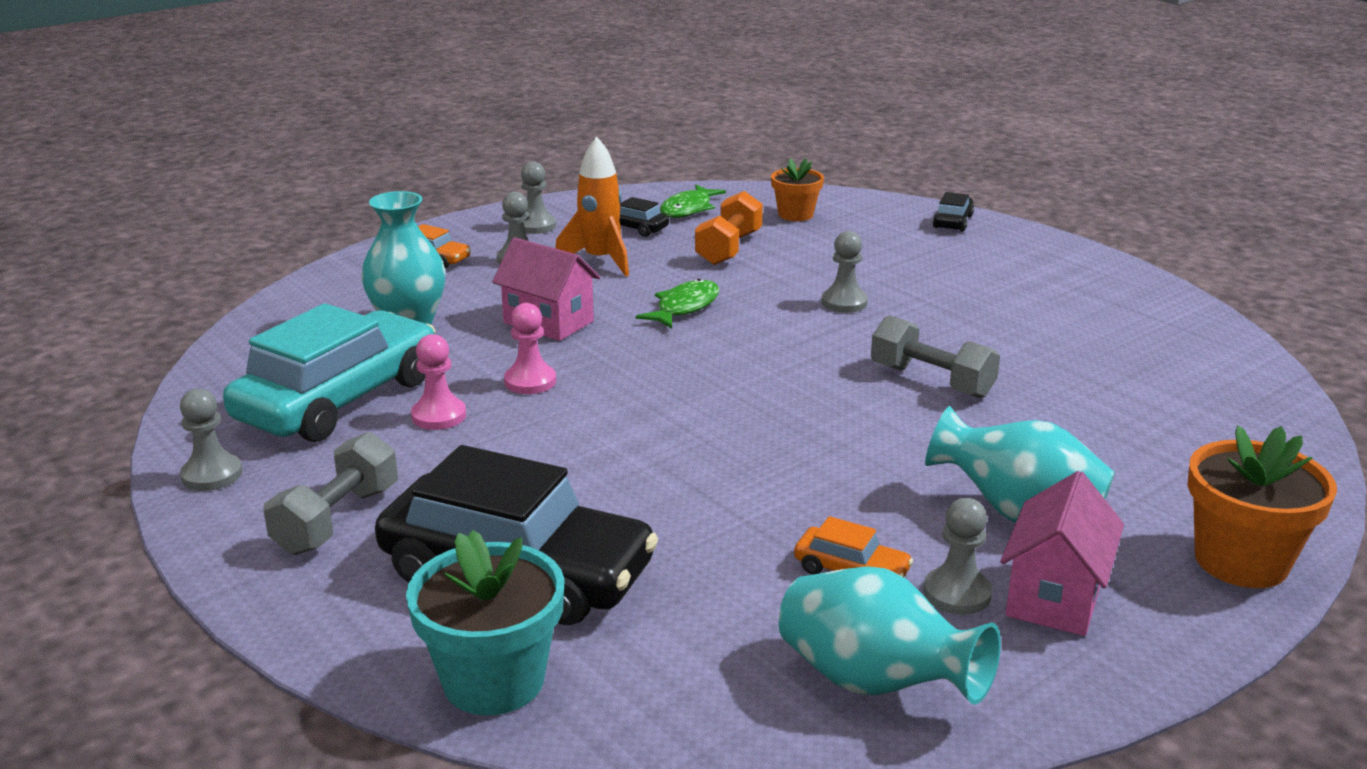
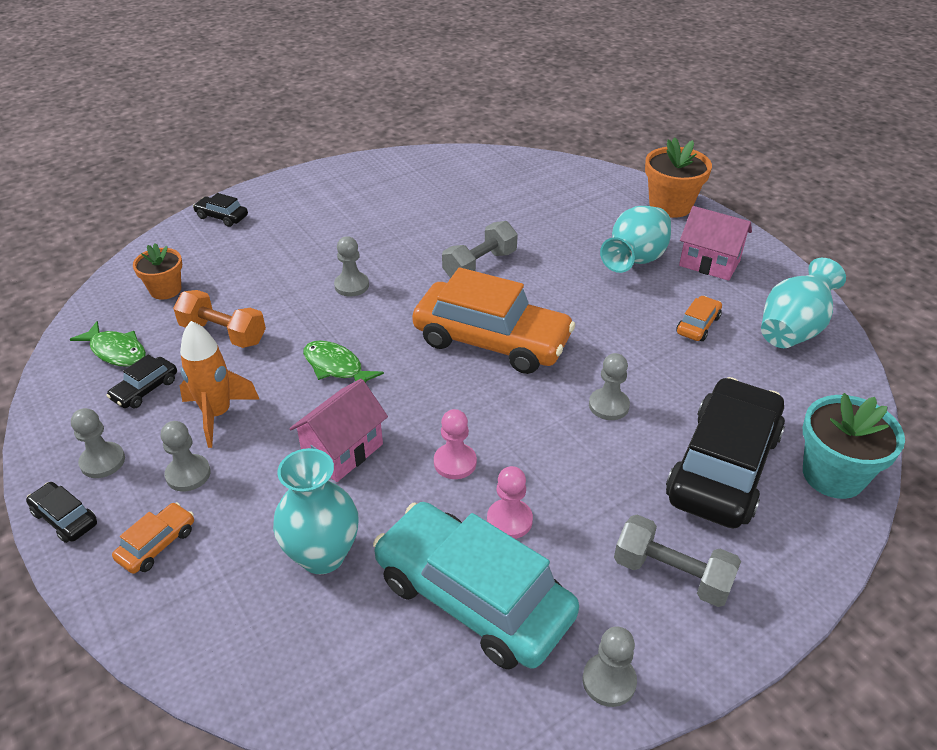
camera: 85 degrees left, 15 degrees up
(470, 223) = (65, 518): none -> black car
(758, 395) = (491, 341): none -> orange car
(957, 593) = (712, 292): grey pawn -> grey pawn (608, 405)

